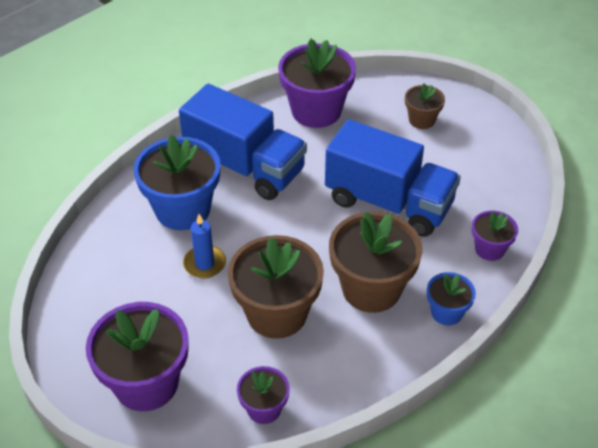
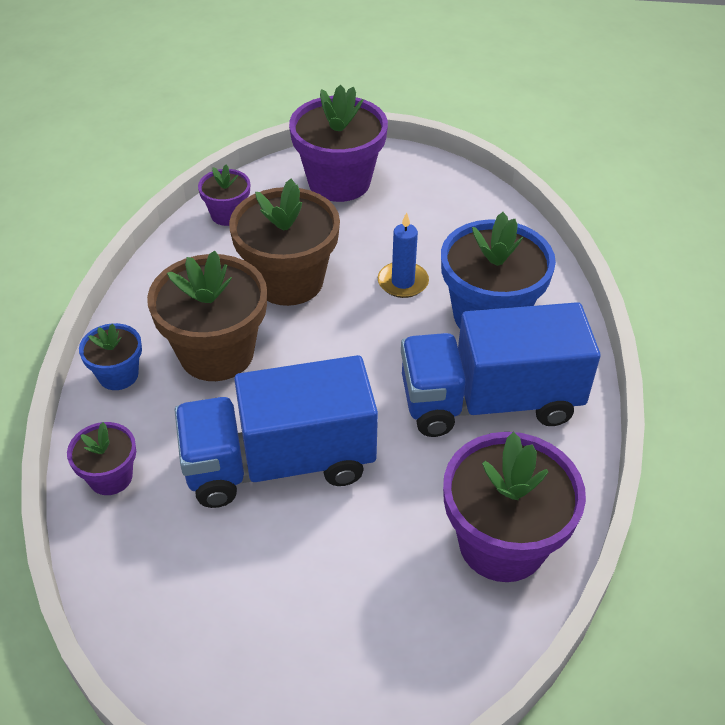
camera: 140 degrees right, 0 degrees up
(421, 120) = (344, 635): brown flower pot -> none

